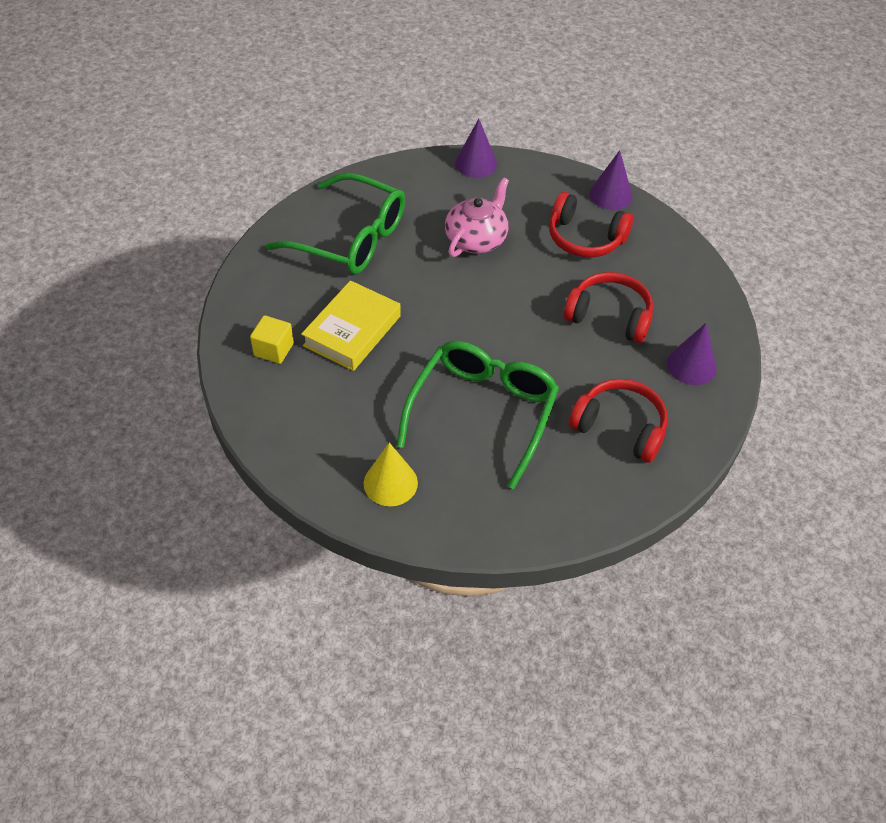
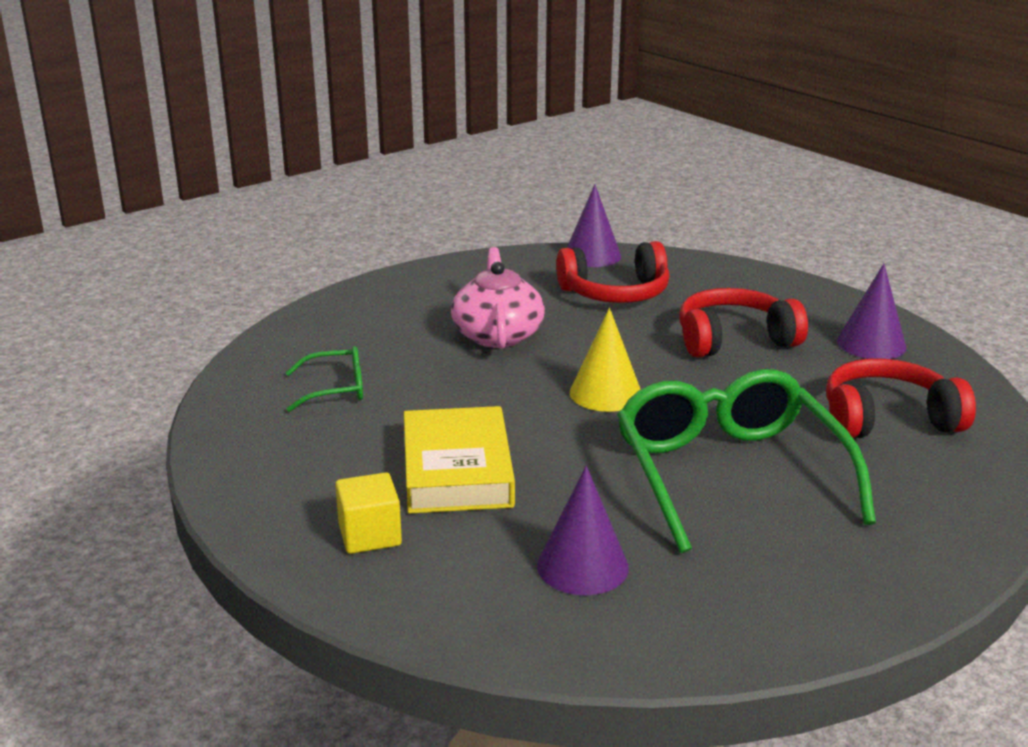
camera: 35 degrees left, 25 degrees down
(350, 238) = (336, 389): green glasses -> green glasses, size x0.46
(390, 483) = (725, 595): yellow cone -> yellow cone (605, 393)
(476, 163) = (409, 279): purple cone -> purple cone (582, 566)

